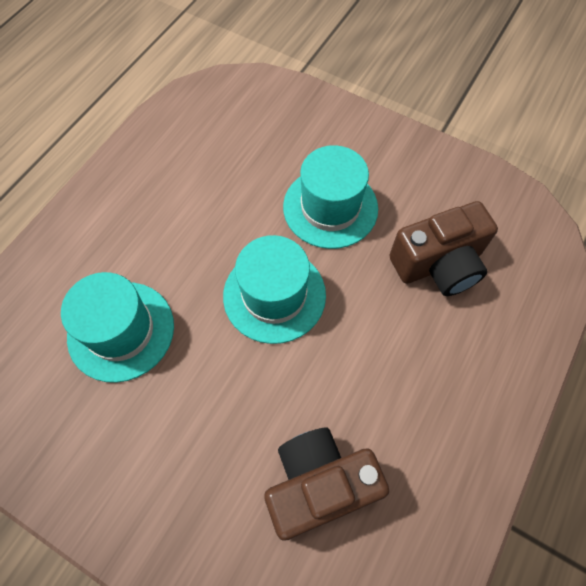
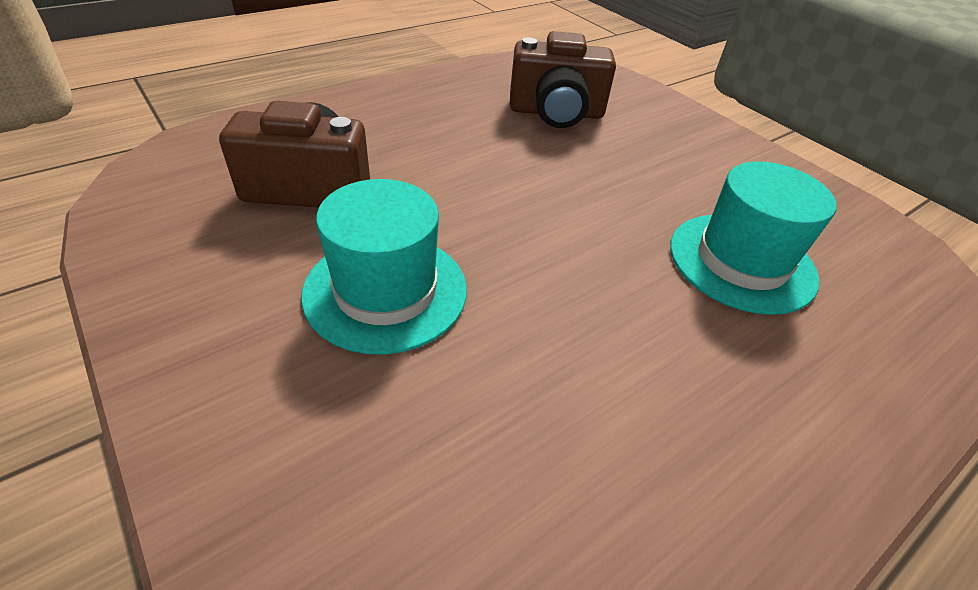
camera: 160 degrees left, 20 degrees down
(274, 295) = (530, 228): turquoise hat -> none

